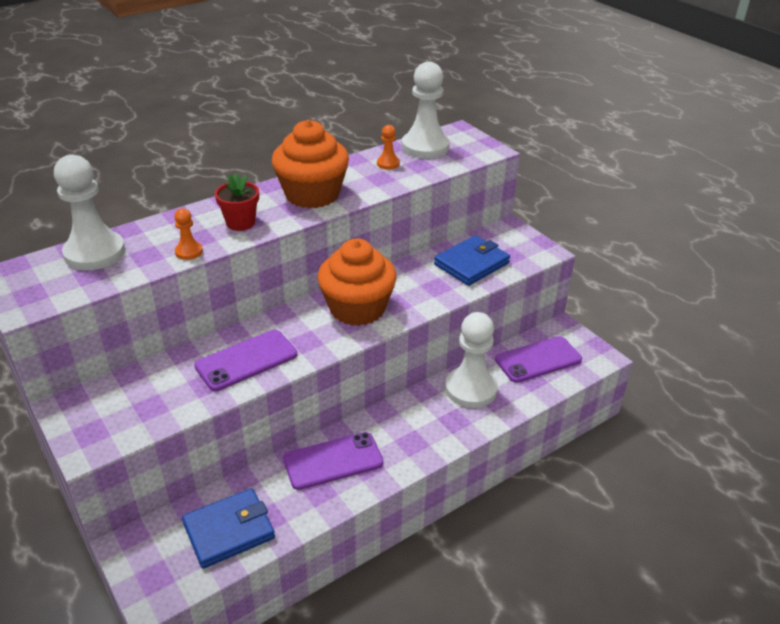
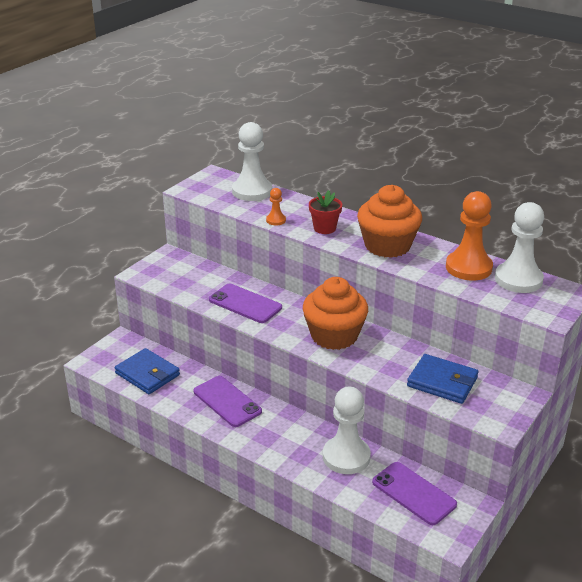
camera: 70 degrees right, 5 degrees down
(388, 164) = (468, 267): orange pawn -> orange pawn, size x2.16

